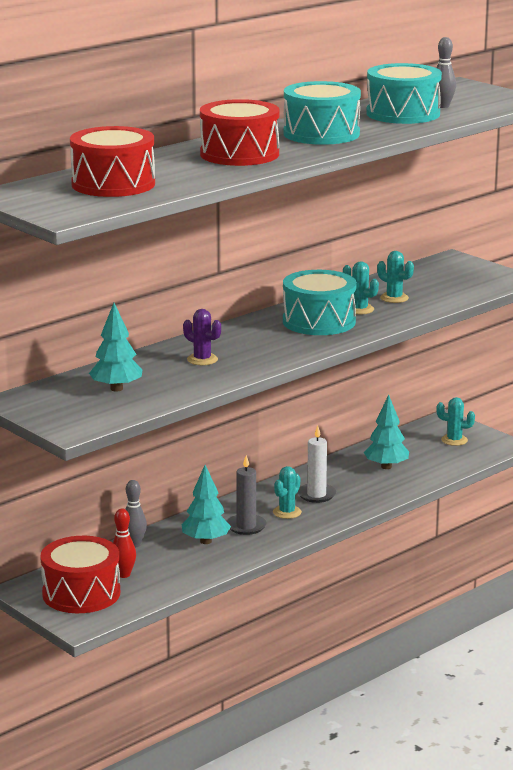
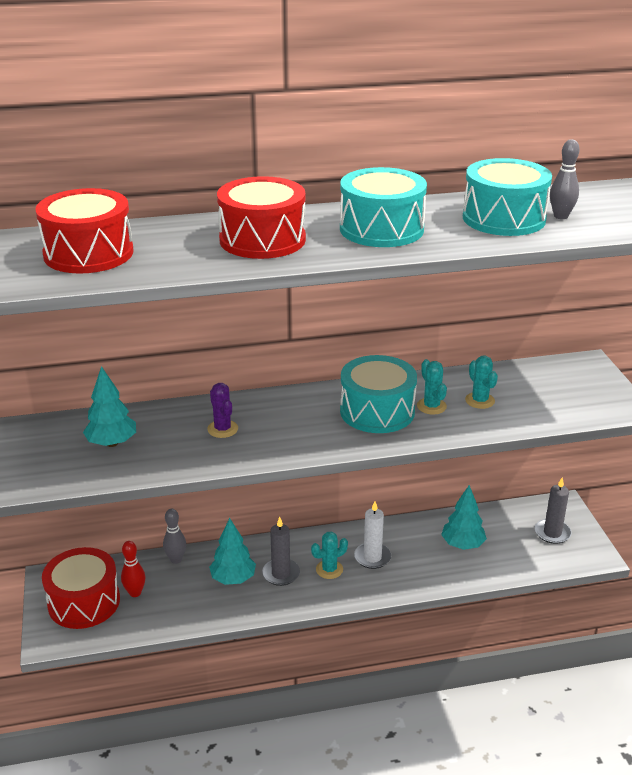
camera: 30 degrees right, 10 degrees up
(454, 440) = (552, 533): turquoise cactus -> grey candle

